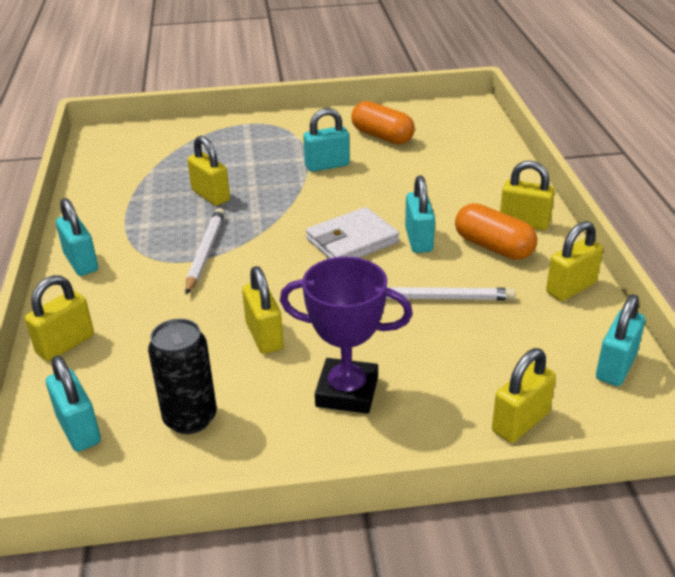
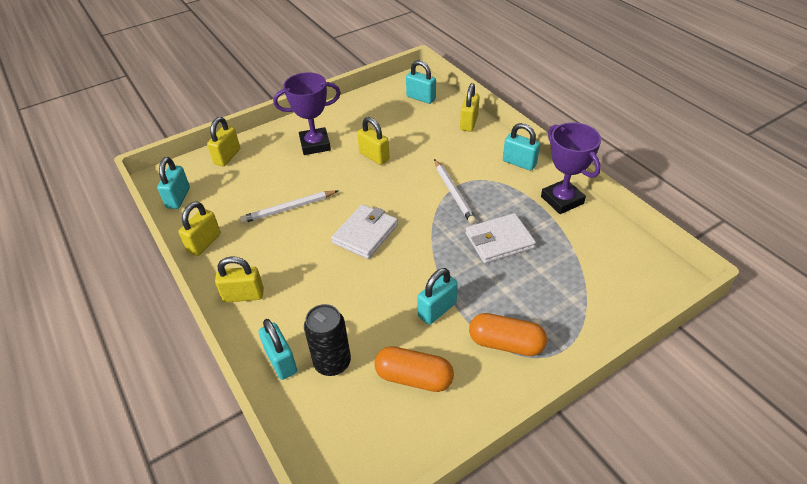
camera: 155 degrees right, 10 degrees up
(96, 210) = (562, 200): none -> purple trophy
(190, 418) = (378, 114): black can -> black can (332, 362)
(211, 195) = (499, 241): yellow padlock -> white wallet
(418, 240) = (319, 250): turquoise padlock -> turquoise padlock (281, 361)
(493, 247) = (263, 262): orange capsule -> orange capsule (506, 343)

